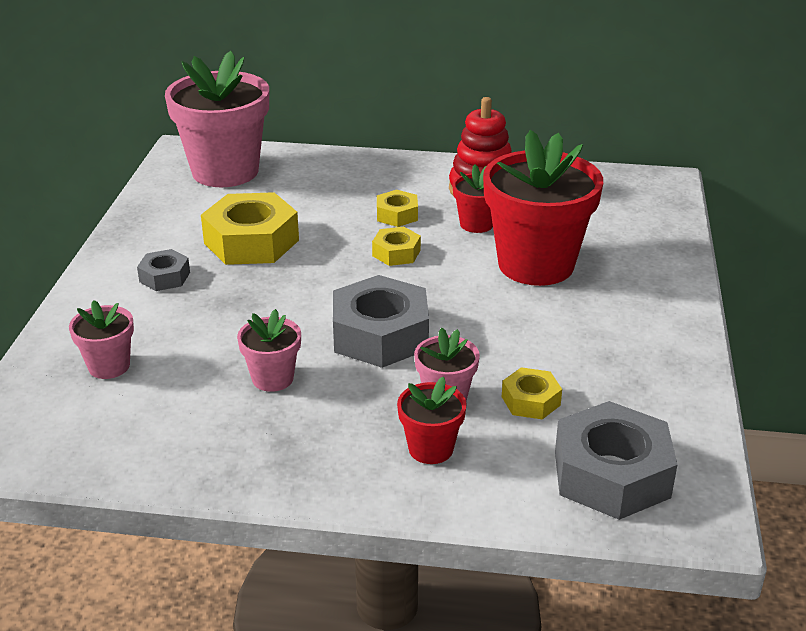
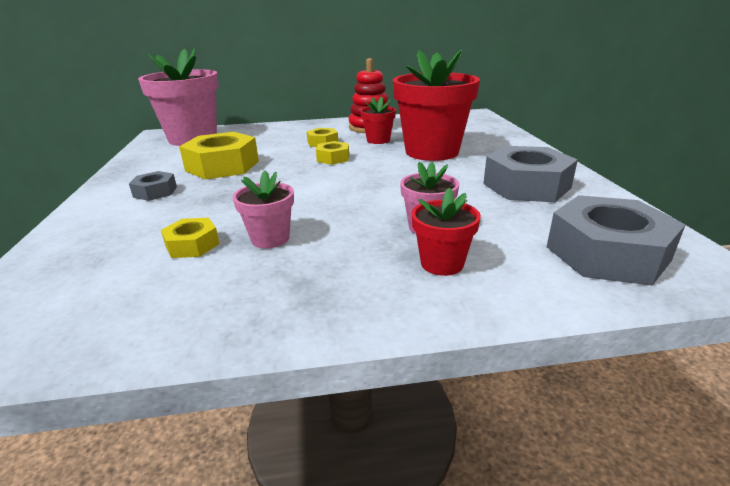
camera: 15 degrees left, 5 degrees down
(109, 366) = (106, 255): pink flower pot -> none
(380, 335) = (348, 199): grey nut -> grey nut (526, 186)
(530, 401) = (495, 218): yellow nut -> yellow nut (192, 245)

